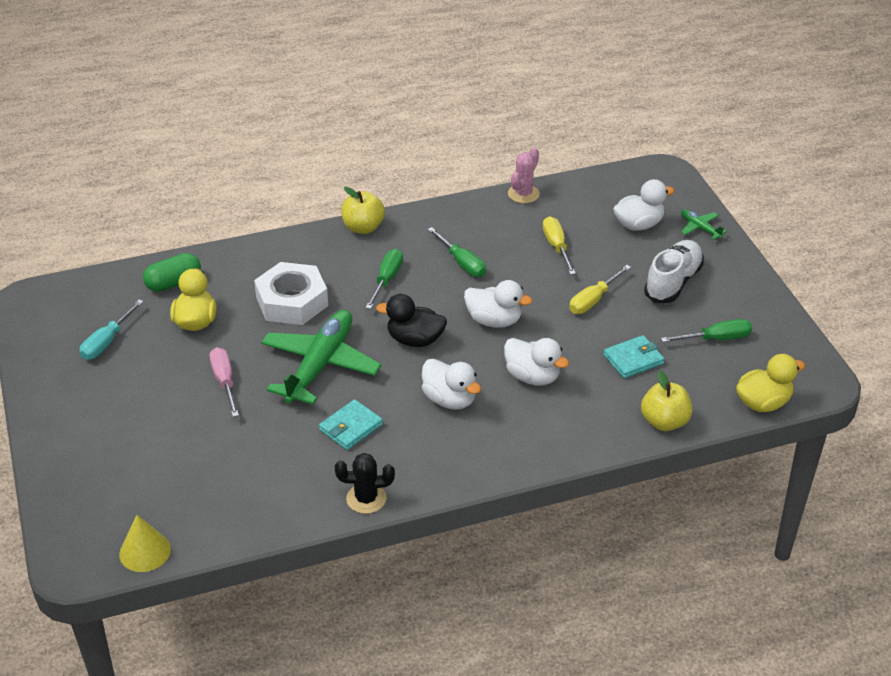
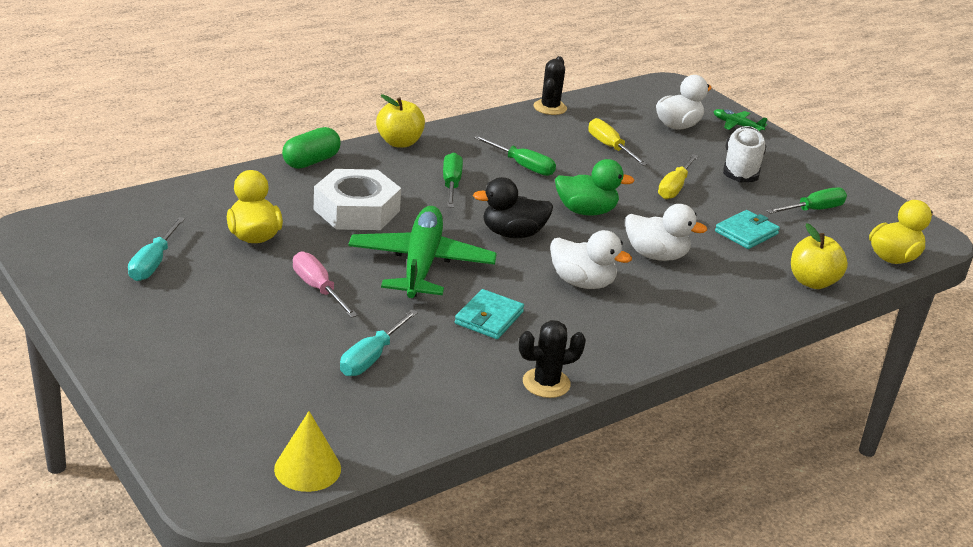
camera: 20 degrees left, 10 degrees down
(173, 283) = (208, 203): green capsule -> green capsule (311, 161)
(237, 455) = (371, 357): none -> turquoise screwdriver
(494, 320) = (586, 211): white duck -> green duck
(523, 194) = (550, 108): pink cactus -> black cactus

